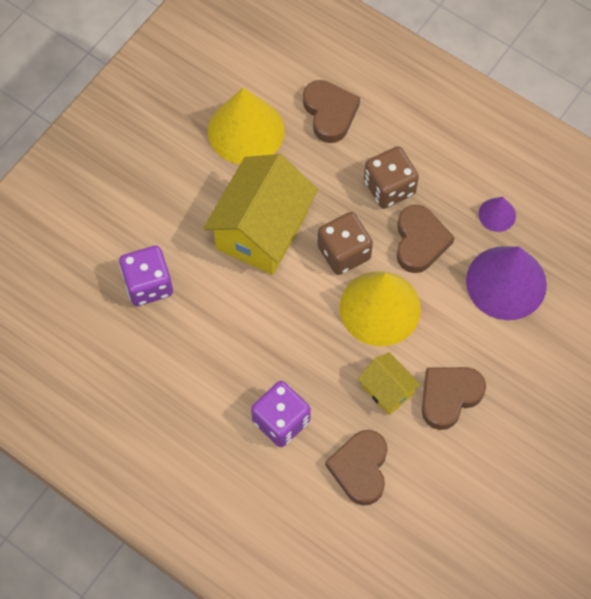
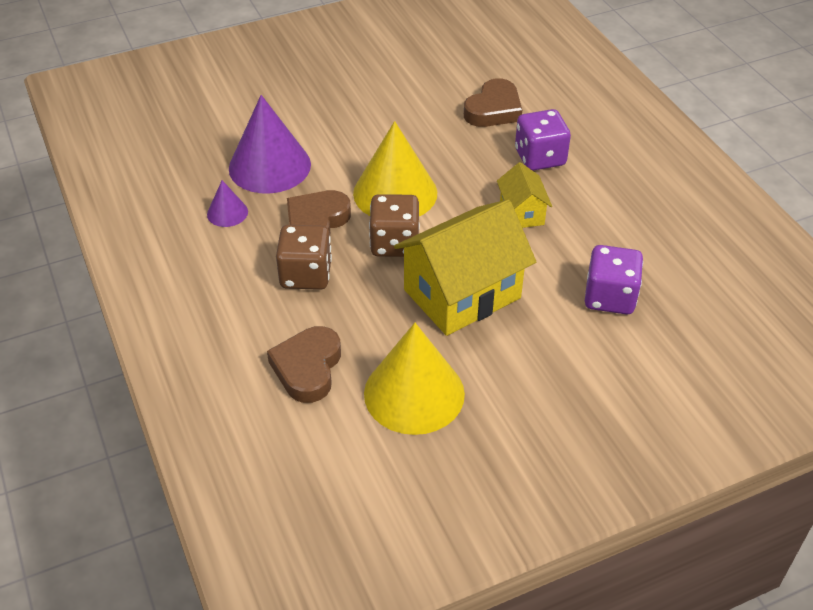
camera: 150 degrees left, 20 degrees down
(387, 390) = (433, 142): yellow house -> yellow house (521, 213)
(449, 397) = (386, 120): brown heart -> none

